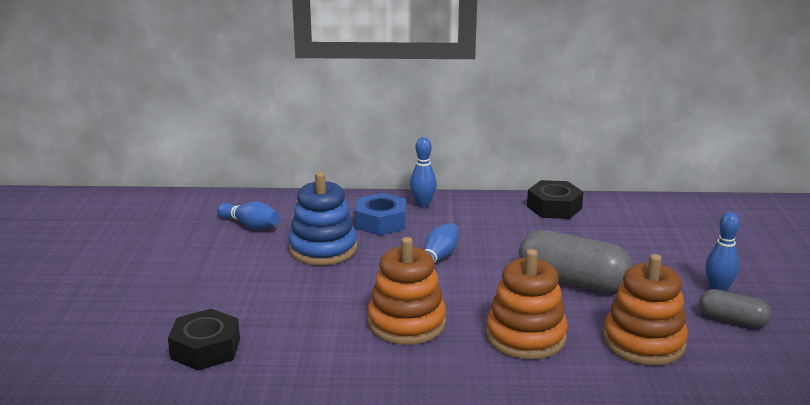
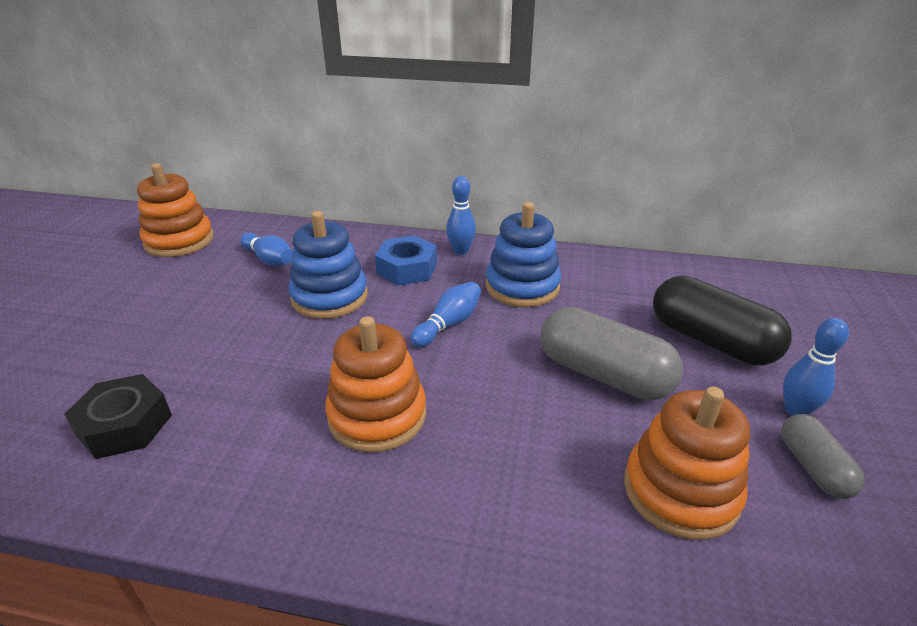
camera: 10 degrees right, 10 degrees up
(487, 227) = (522, 286): none -> blue stacking toy
(525, 336) = (520, 458): orange stacking toy -> orange stacking toy (179, 241)
(554, 207) = (606, 268): black nut -> none
(650, 252) = (711, 341): none -> black capsule
(732, 320) = (813, 467): grey capsule -> grey capsule turned 45 degrees clockwise

